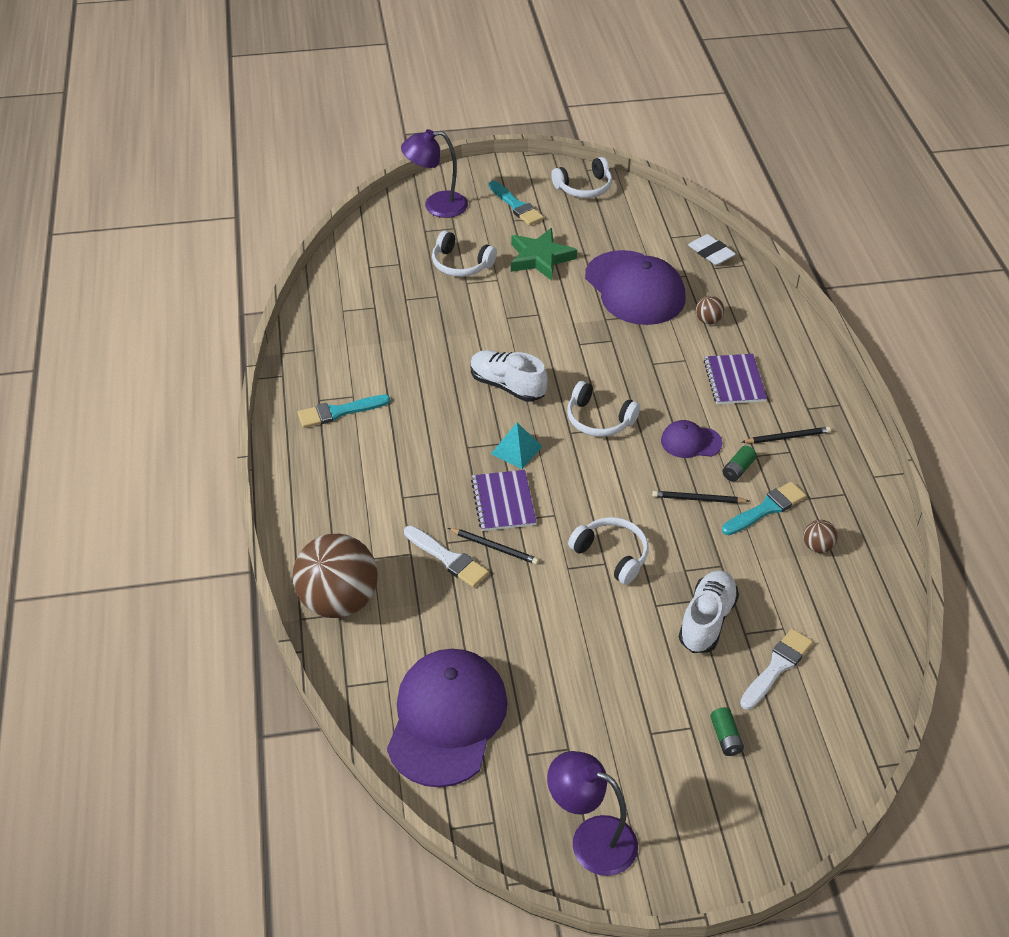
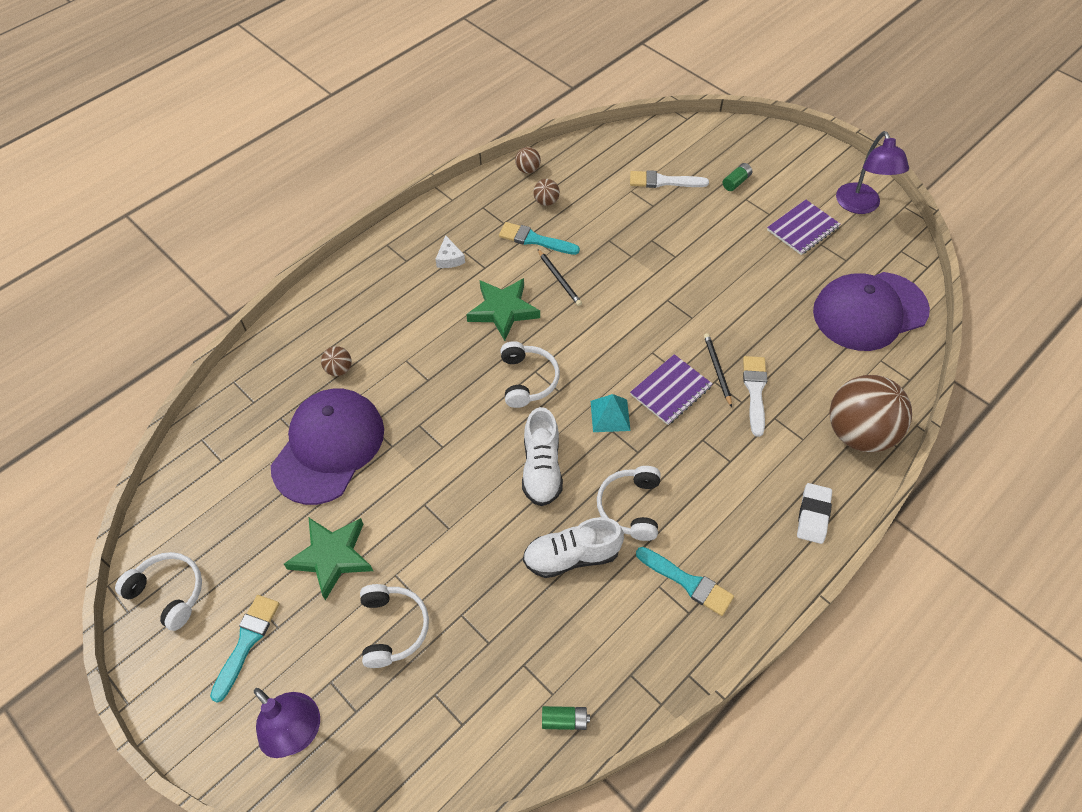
camera: 125 degrees left, 10 degrees up
(612, 555) = (656, 300): white headphones -> white headphones (630, 507)
(690, 442) = (503, 310): purple cap -> green star
(707, 620) = (662, 226): white shoe -> white shoe (571, 556)
(711, 253) = (230, 415): white eraser -> white eraser (813, 515)
(734, 381) = (408, 316): purple notebook -> purple notebook (802, 228)
(738, 469) = (509, 271): green battery -> green battery (564, 720)
(787, 437) = (449, 258): black pencil -> white cheese
(881, 558) = (528, 170): none -> brown ball

